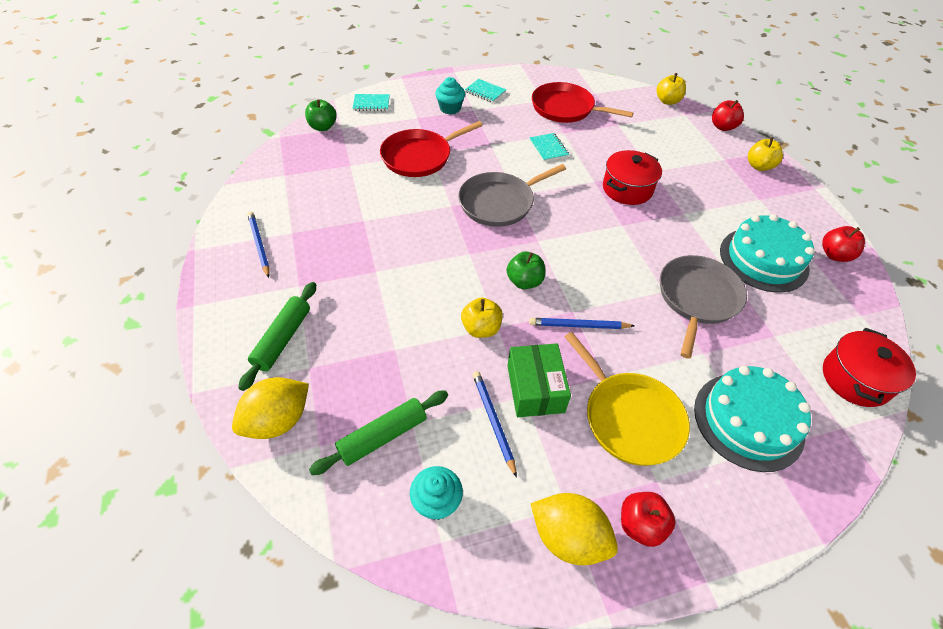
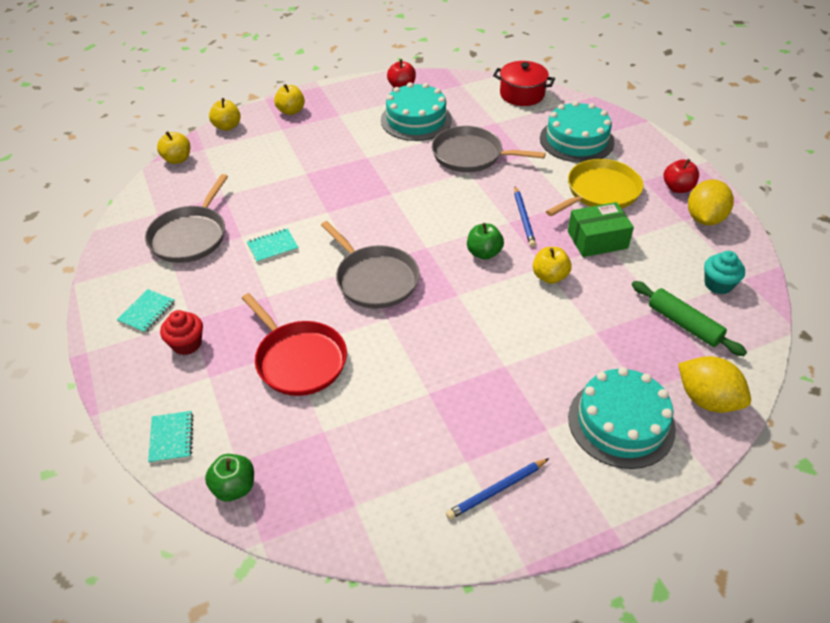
camera: 95 degrees left, 5 degrees down
(283, 339) = (621, 423): green rolling pin -> turquoise cake
(450, 108) = (187, 344): turquoise cupcake -> red cupcake
(493, 421) = (638, 261): blue pencil -> none
(565, 108) = (190, 236): red pan -> grey pan
(627, 189) = (337, 190): red pot -> none
(722, 127) = (227, 126): red apple -> yellow apple

